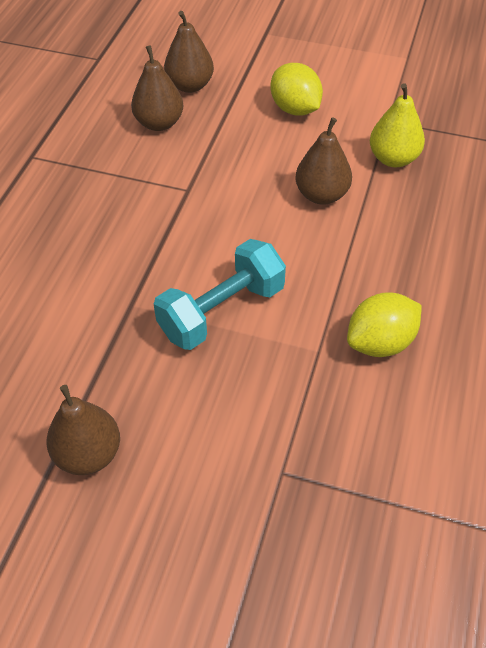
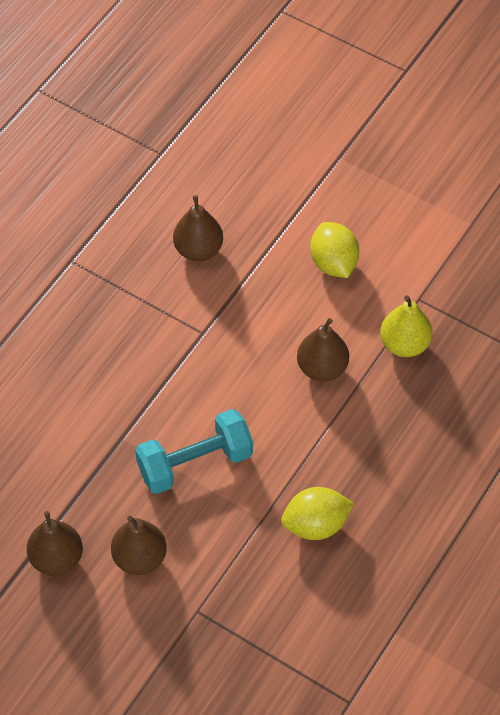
camera: 15 degrees right, 5 degrees up
(190, 85) = (241, 209): brown pear -> brown pear (139, 558)

